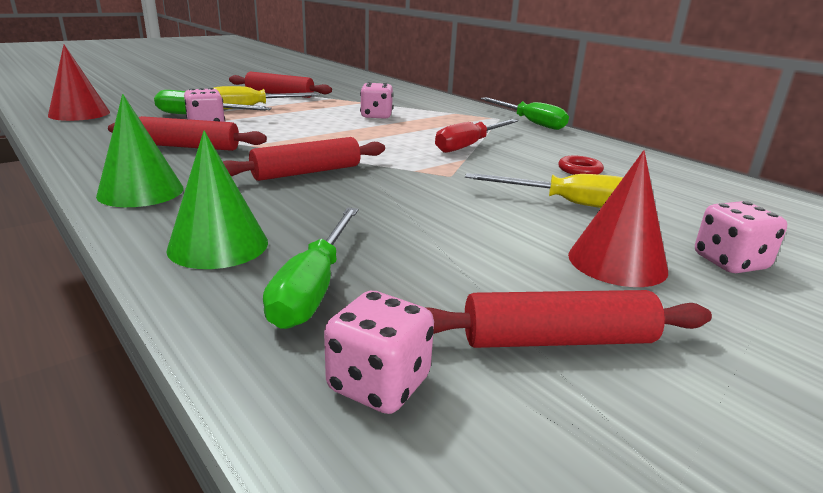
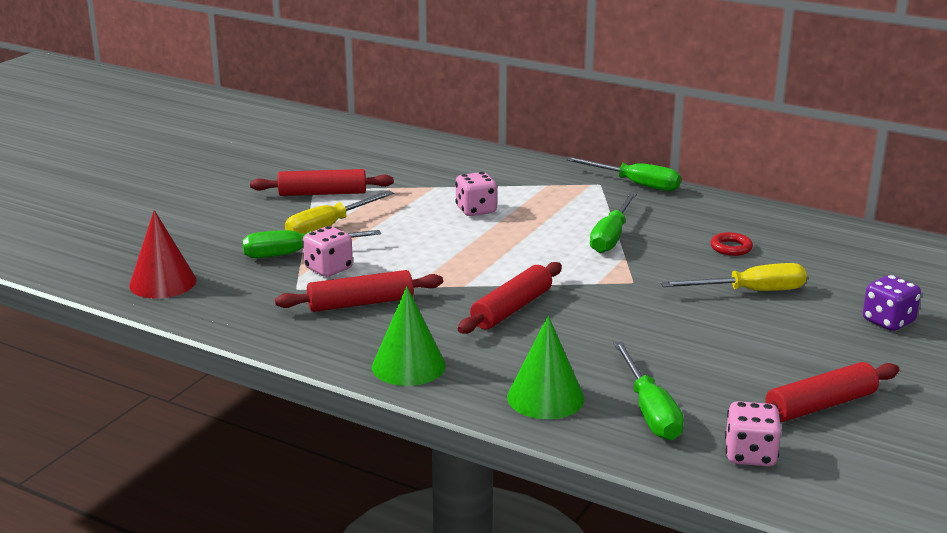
camera: 20 degrees left, 0 degrees up
(469, 145) = (611, 236): red screwdriver -> green screwdriver
(617, 262) = (819, 340): red cone -> none
(730, 262) = (888, 321): pink dice -> purple dice

